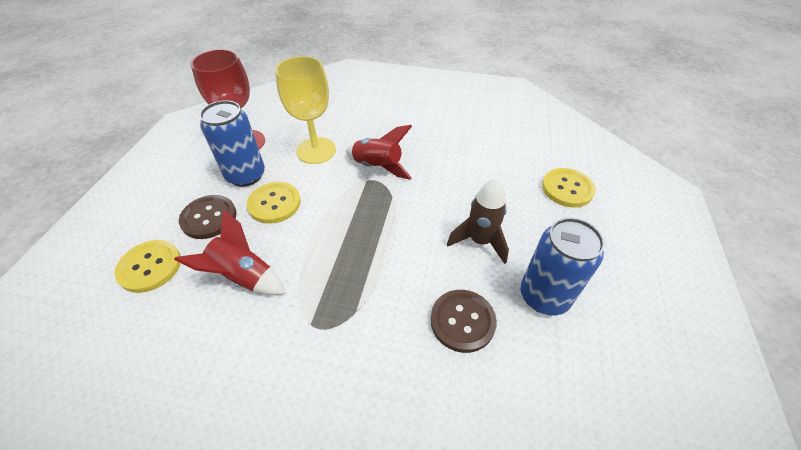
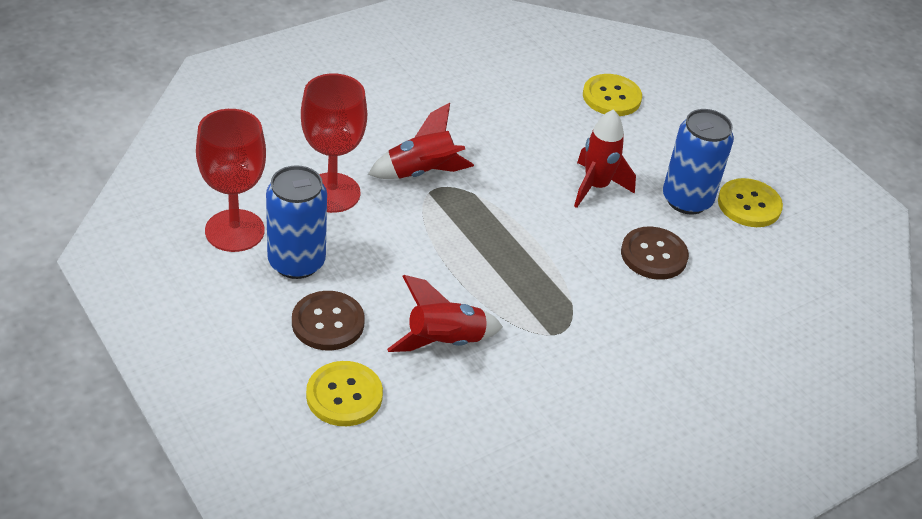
camera: 50 degrees left, 5 degrees down
(274, 203) = (373, 269): yellow button -> yellow button (749, 205)
(316, 151) = (332, 193): yellow goblet -> red goblet
(480, 241) = (596, 187): brown rocket -> red rocket

